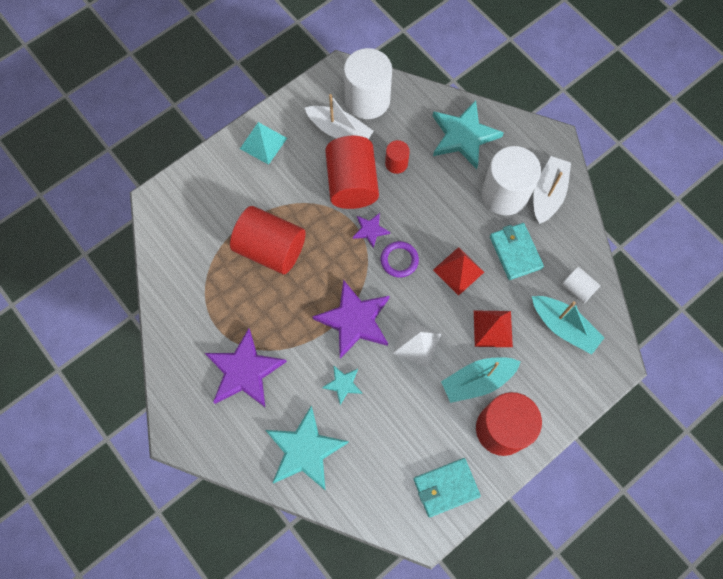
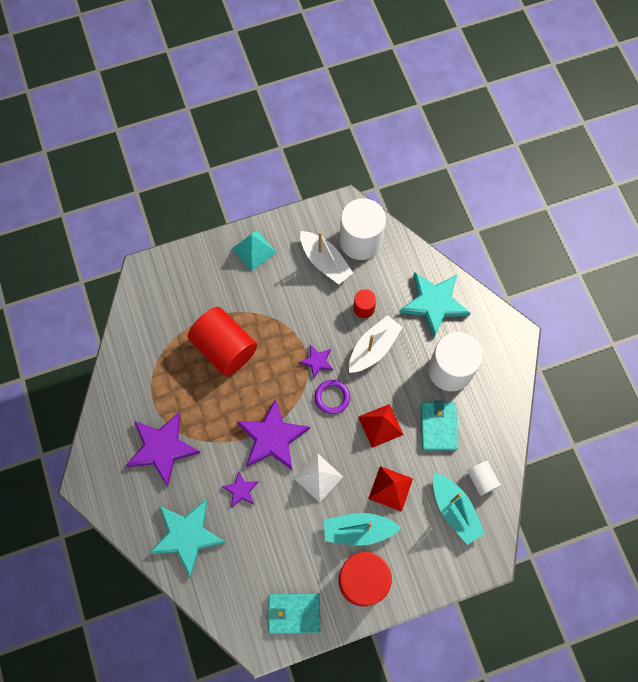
camera: 20 degrees right, 0 degrees up
(343, 384) = (241, 490): turquoise star -> purple star
(352, 183) = (317, 313): red cylinder -> none
(547, 194) = (489, 383): white boat -> white boat (373, 348)

